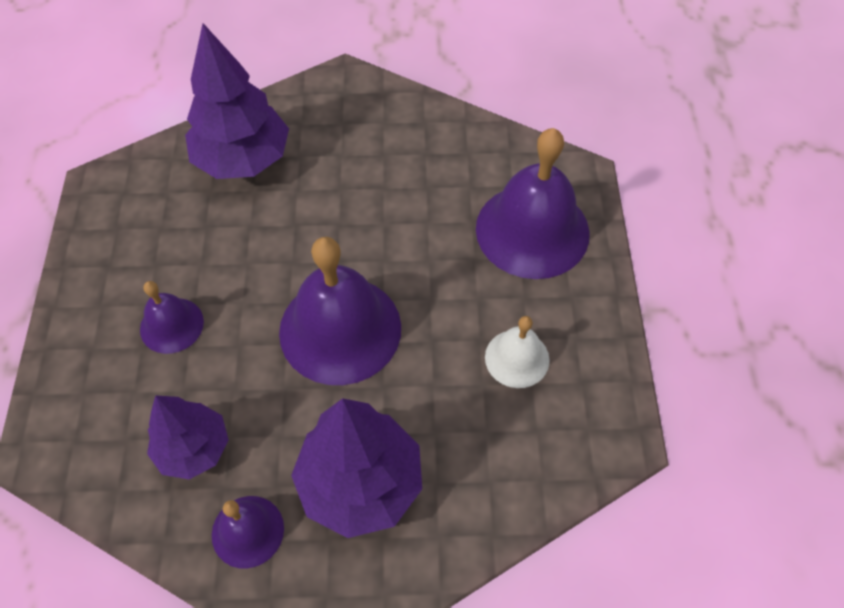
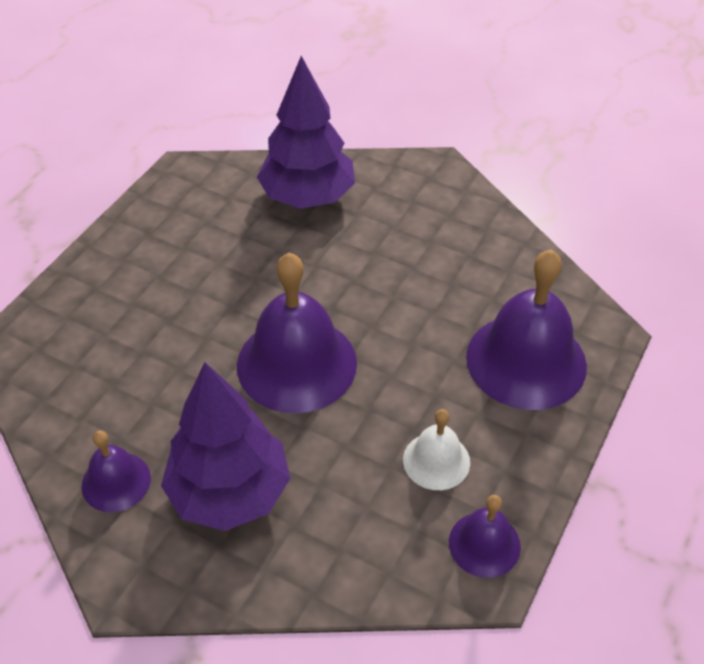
camera: 30 degrees right, 10 degrees down
(171, 325) = (165, 298): purple bell -> purple bell (484, 544)
(194, 448) = (119, 398): purple tree -> none

